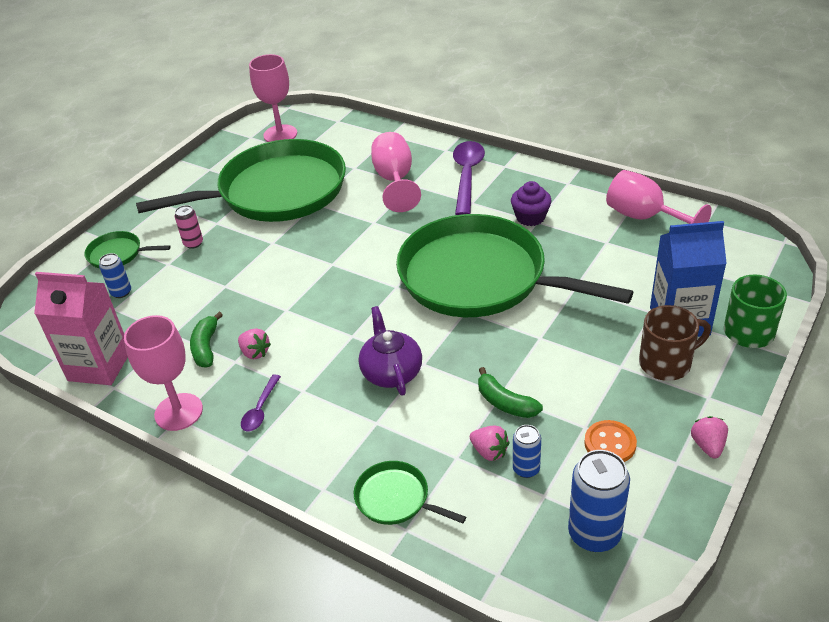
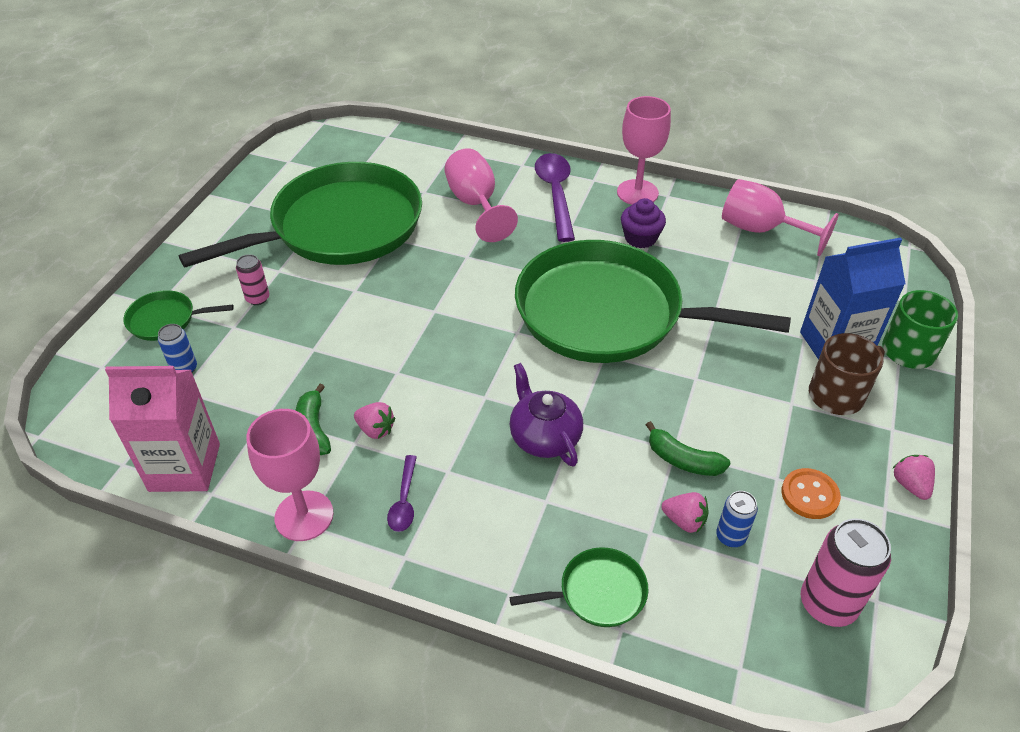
camera: 15 degrees left, 5 degrees up
(280, 134) = (323, 156): pink goblet -> pink goblet (637, 193)
(396, 499) = (598, 592): green pan -> green pan turned 150 degrees clockwise
(594, 534) = (828, 604): blue can -> pink can

